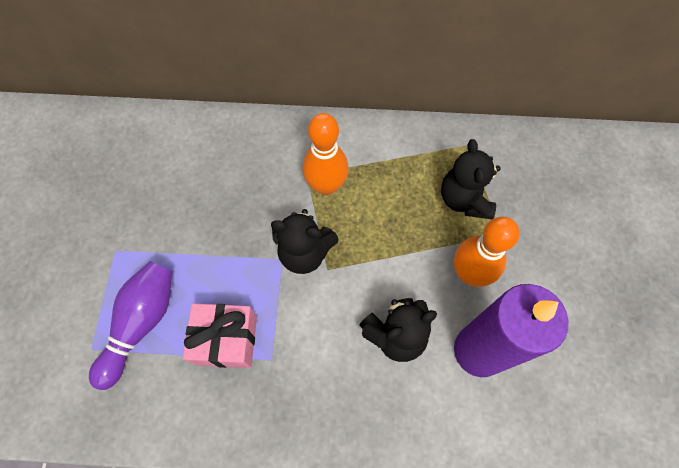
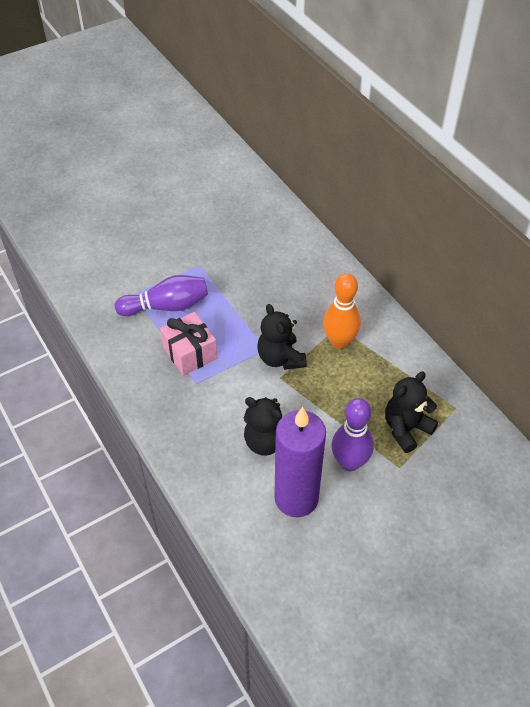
camera: 55 degrees right, 15 degrees down
(469, 273) = (349, 462): orange bowling pin -> purple bowling pin

